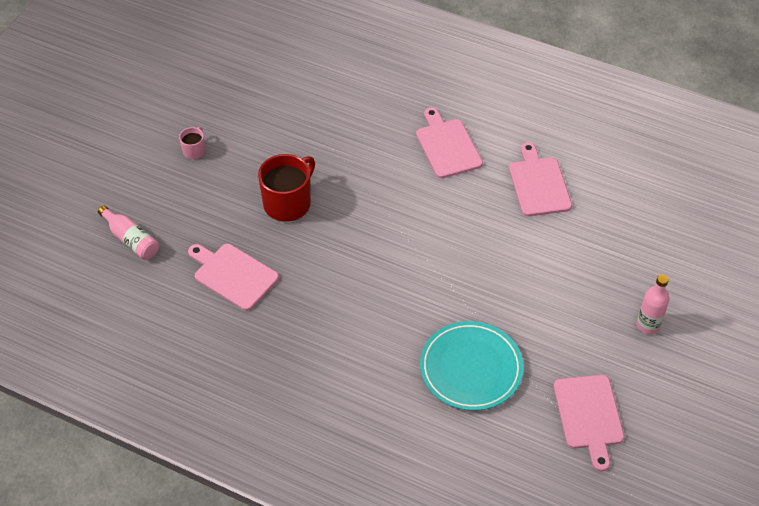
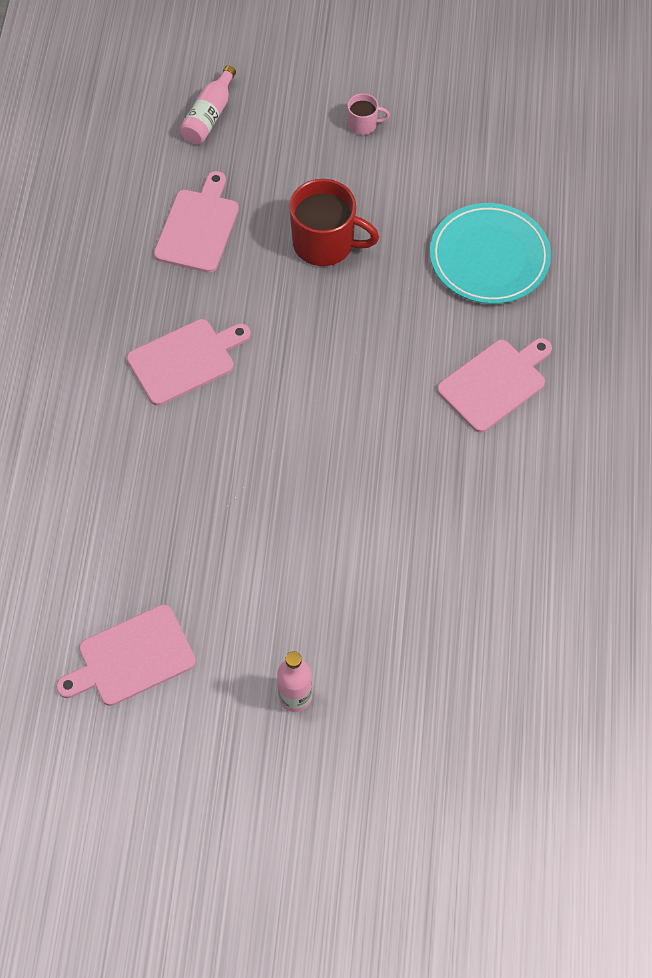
camera: 70 degrees right, 10 degrees up
(471, 368) = (155, 508): turquoise plate -> turquoise plate (489, 257)
(539, 184) = (478, 507): pink cutting board -> pink cutting board (185, 360)

